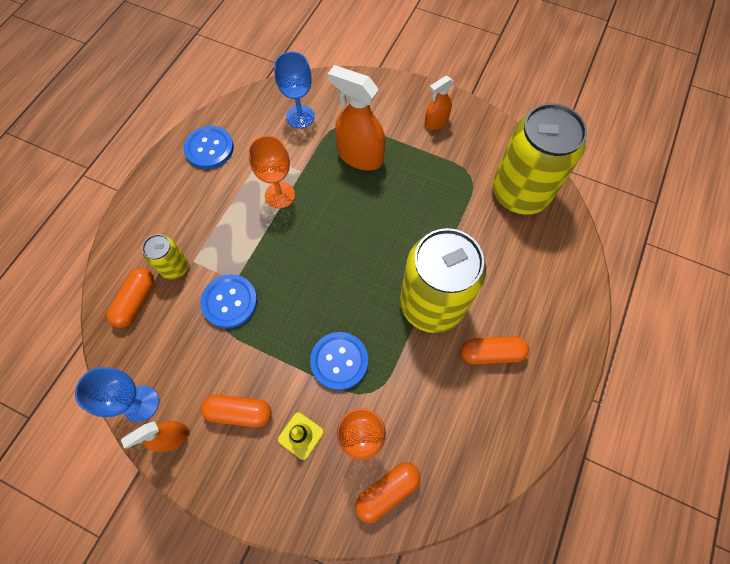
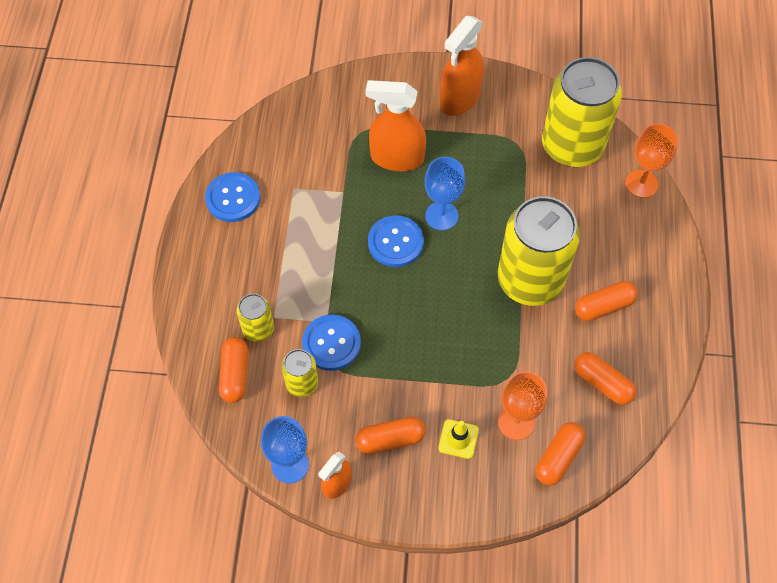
camera: 20 degrees left, 5 degrees down
(187, 330) = (302, 383): none -> yellow can
(280, 195) = (332, 223): orange goblet -> orange goblet (641, 184)
(300, 117) = (314, 135): blue goblet -> blue goblet (441, 216)
(339, 361) = (465, 361): blue button -> blue button (395, 242)
(436, 122) = (459, 98): orange spray bottle -> orange spray bottle, size x1.76
(460, 430) = (602, 383): none -> orange capsule

